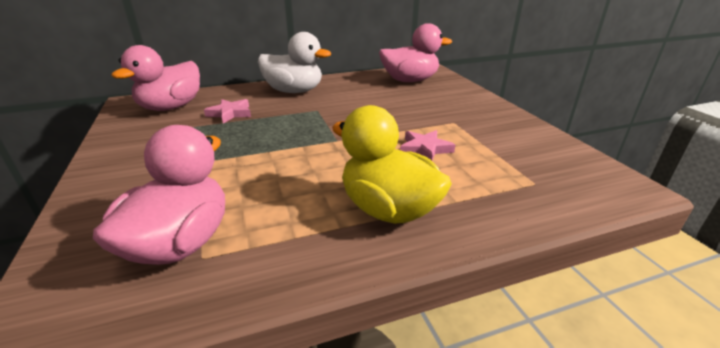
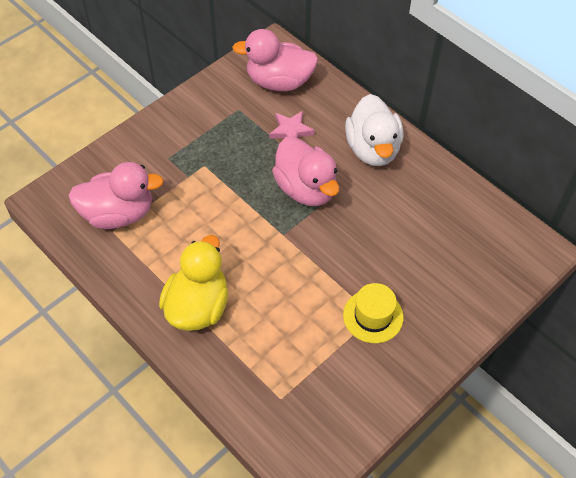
camera: 65 degrees right, 25 degrees up
(410, 80) = (478, 242): pink duck -> pink duck (306, 189)
(425, 149) = (301, 305): pink star -> none
(454, 123) = (373, 316): none -> yellow hat

